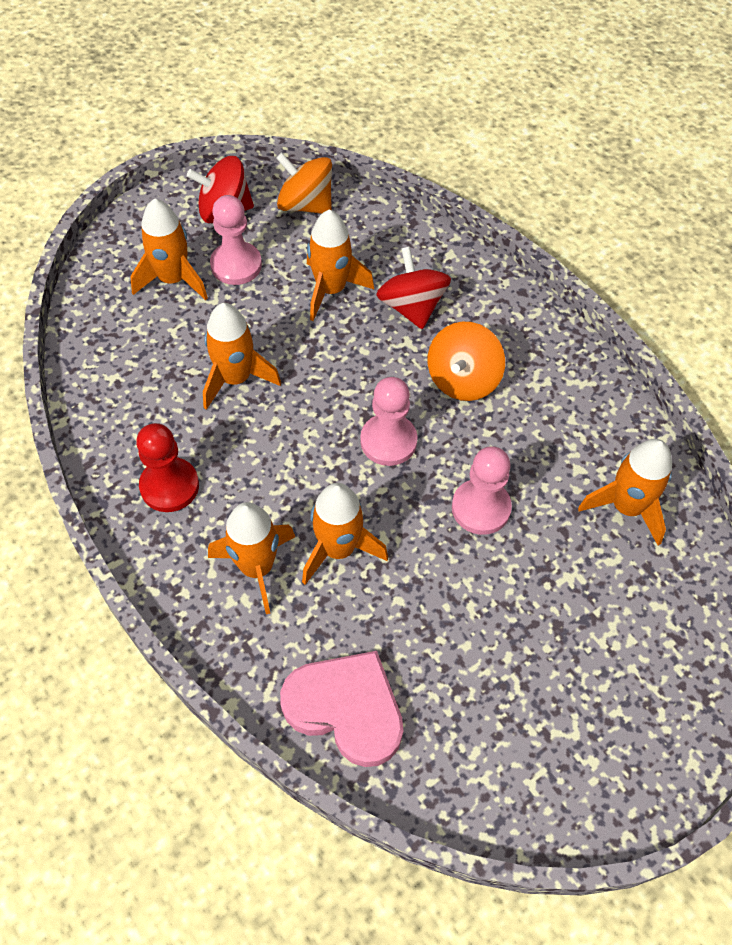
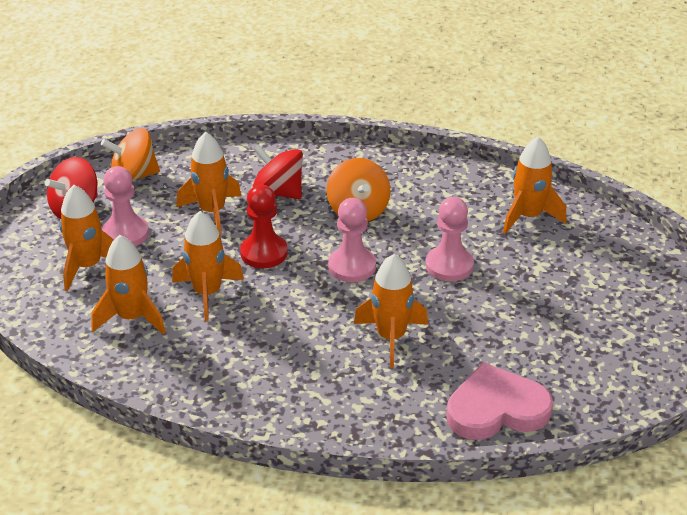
camera: 40 degrees left, 20 degrees down
(169, 486) = (237, 375): red pawn -> red pawn (264, 253)
(256, 567) = (352, 379): orange rocket -> orange rocket (132, 318)

